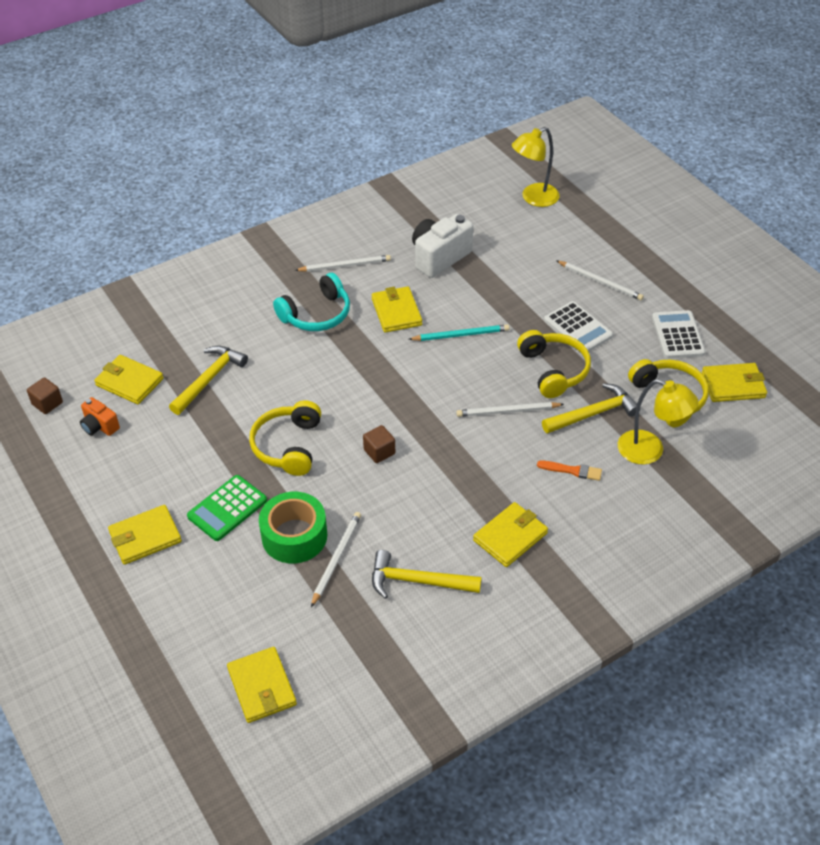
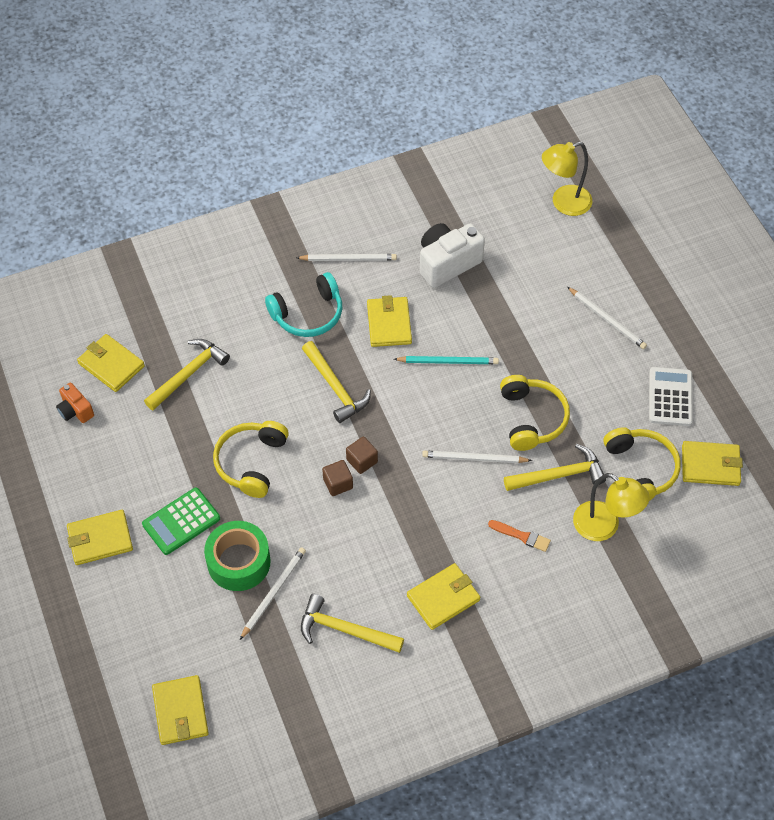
camera: 10 degrees right, 10 degrees up
(47, 403) = (29, 377): brown cube -> brown cube (362, 461)
(357, 371) = (335, 388): none -> yellow hammer
(578, 328) = (569, 372): white calculator -> none

